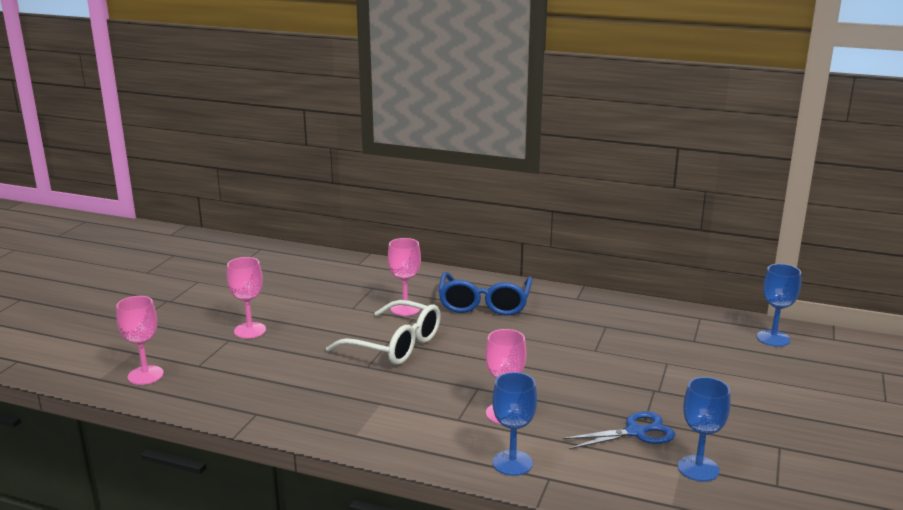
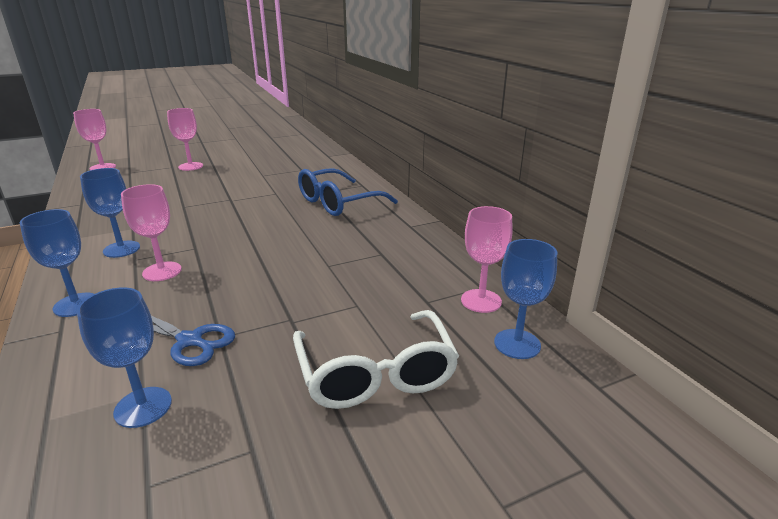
camera: 45 degrees right, 5 degrees up
(395, 345) = (227, 202): white glasses -> white glasses (376, 374)
(405, 308) = (286, 186): pink goblet -> pink goblet (481, 301)
(425, 419) = (121, 249): none -> blue goblet

